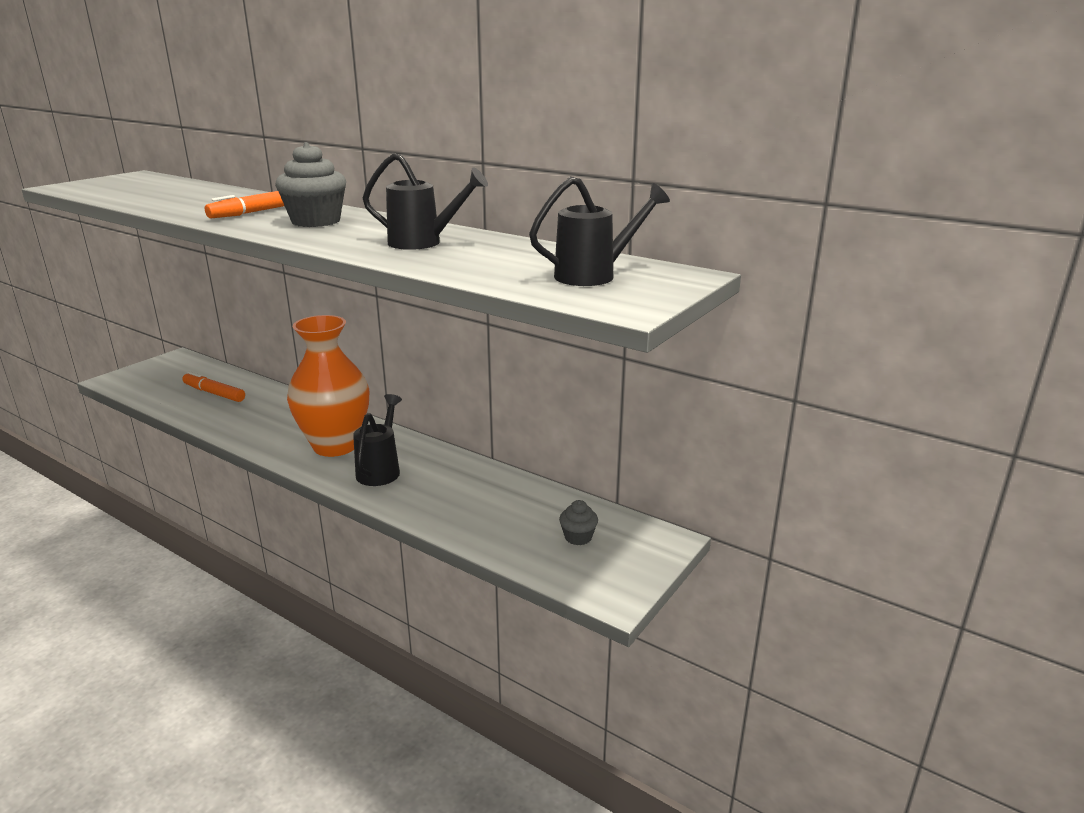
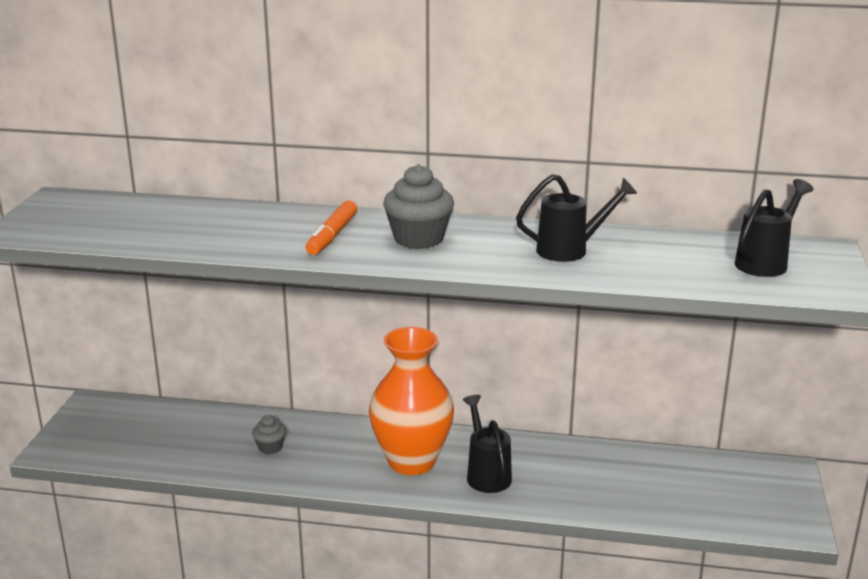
camera: 25 degrees left, 0 degrees up
(214, 393) = (202, 437): orange marker -> none
(578, 537) = (722, 487): grey cupcake -> grey cupcake (270, 447)

